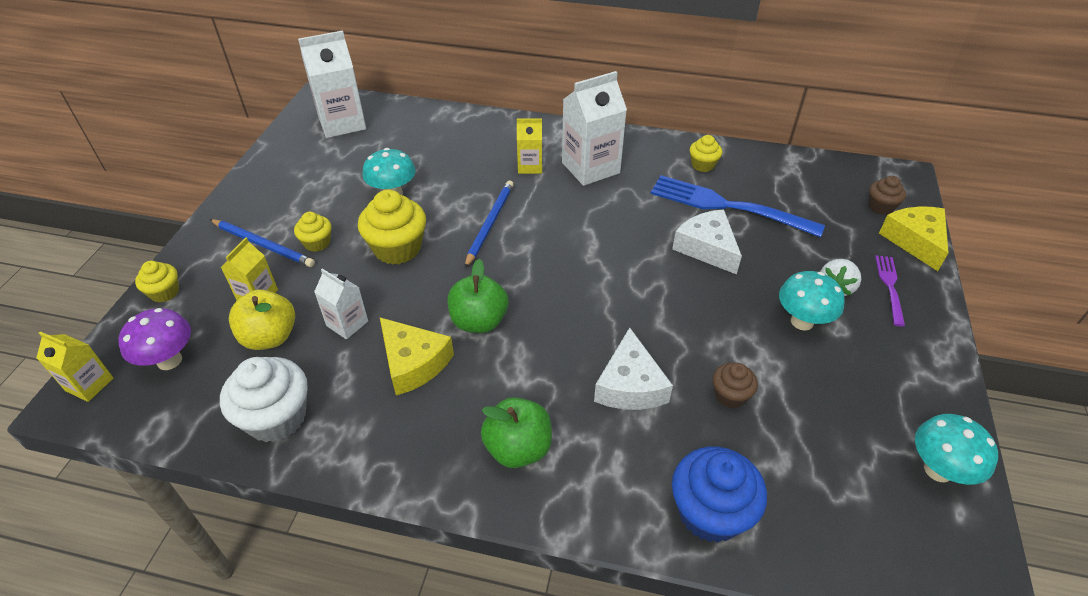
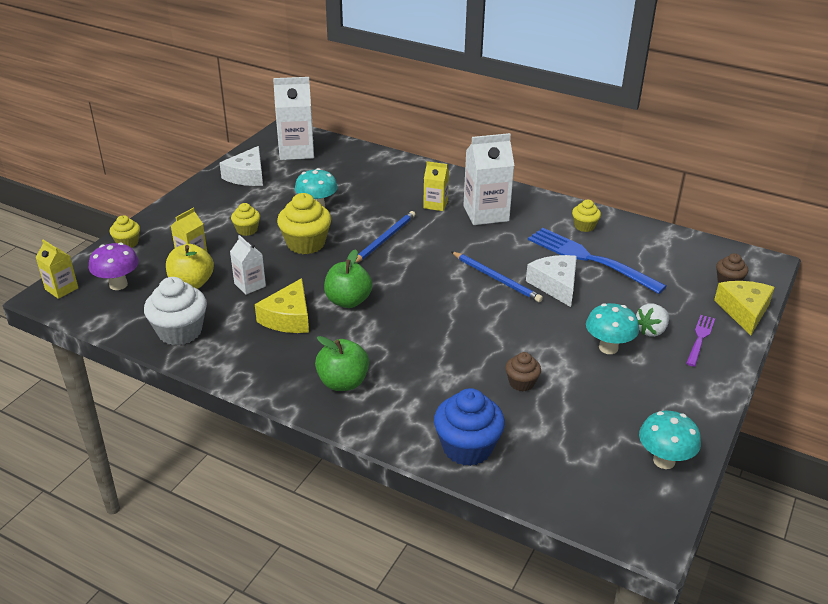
camera: 15 degrees right, 10 degrees down
(263, 245) = (207, 225): blue pencil -> blue pencil (496, 279)
(413, 363) = (288, 318): yellow cheese -> yellow cheese turned 45 degrees clockwise
(630, 385) = (445, 362): white cheese -> white cheese (247, 176)

